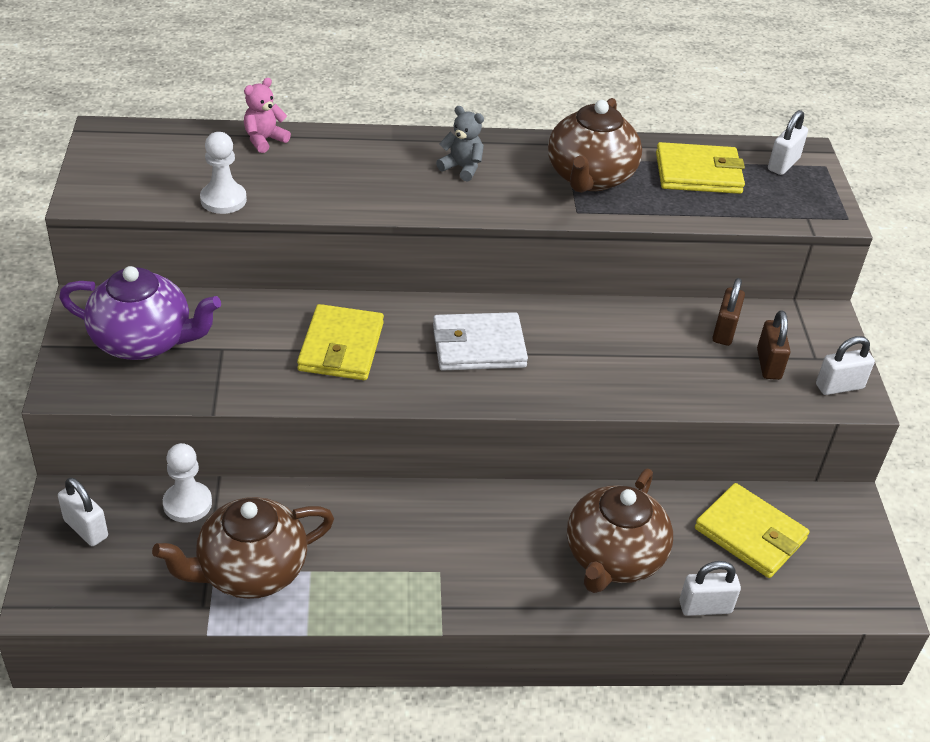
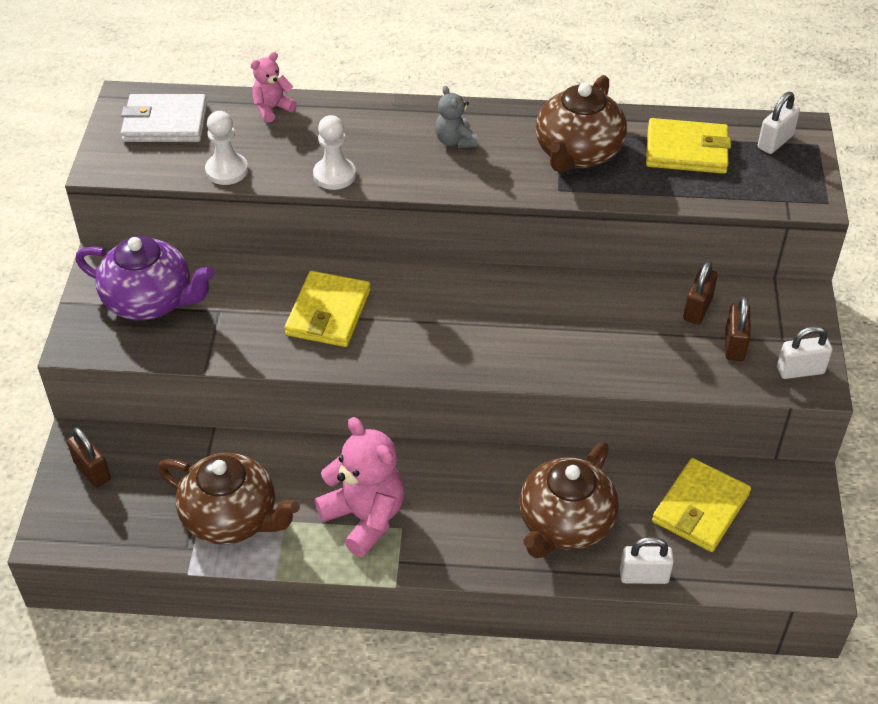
camera: 10 degrees right, 5 degrees up
(86, 529) = (92, 471): white padlock -> brown padlock
(187, 503) = (183, 452): white pawn -> white pawn (334, 175)
(250, 571) = (232, 518): brown teapot -> brown teapot turned 135 degrees counterclockwise
(398, 562) = (365, 517): none -> pink teddy bear
(462, 168) = (455, 141): grey teddy bear -> grey teddy bear turned 150 degrees counterclockwise
(478, 346) = (456, 316): white wallet -> white wallet (165, 122)
(750, 534) = (700, 508): yellow wallet -> yellow wallet turned 75 degrees clockwise

